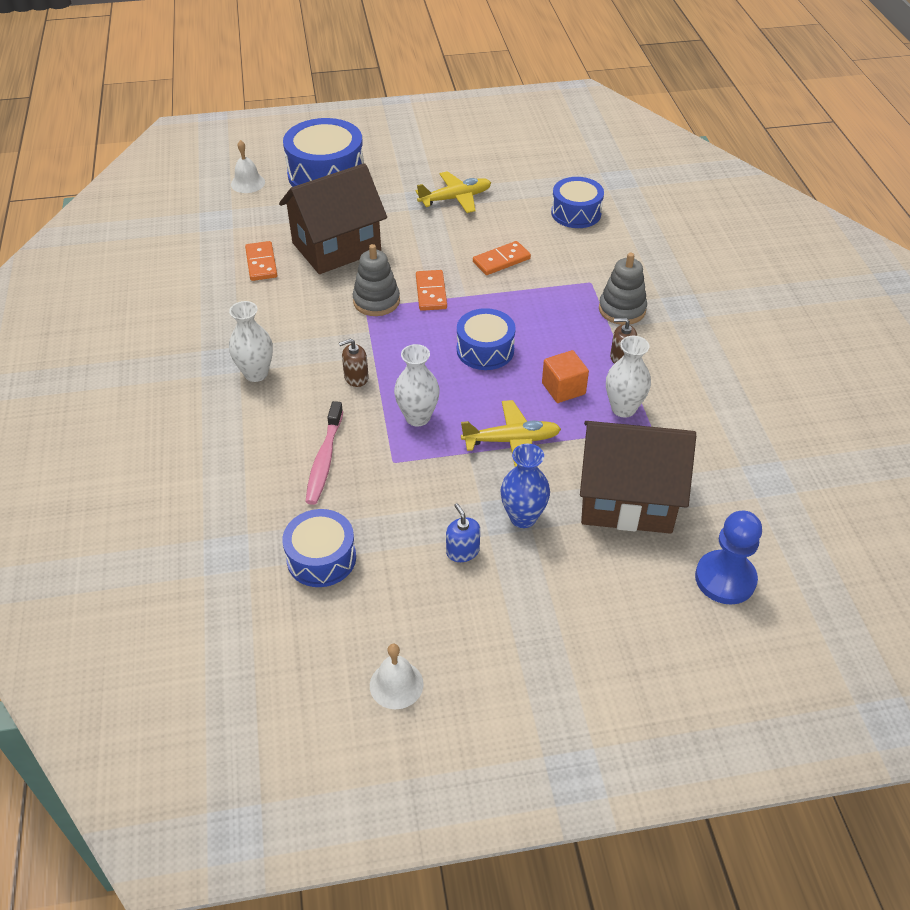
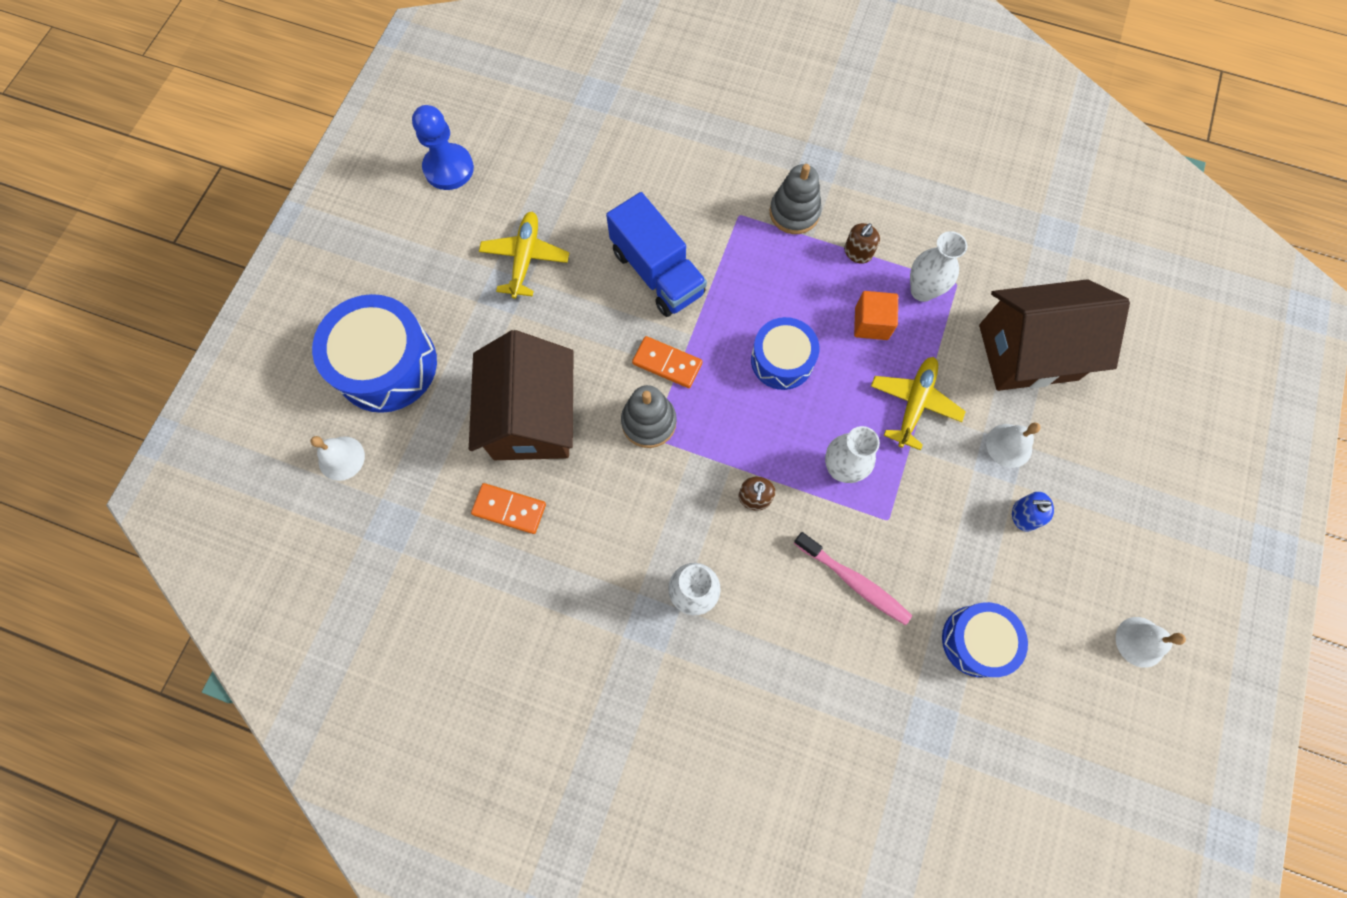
camera: 60 degrees left, 25 degrees up
(501, 260) = (657, 272): orange domino -> blue truck
(523, 517) = (1009, 445): blue vase -> white bell
(576, 213) = (626, 164): blue drum -> none
(627, 499) = (1028, 352): brown house -> brown house turned 45 degrees clockwise
(725, 579) = (1142, 333): blue pawn -> blue pawn (449, 168)

